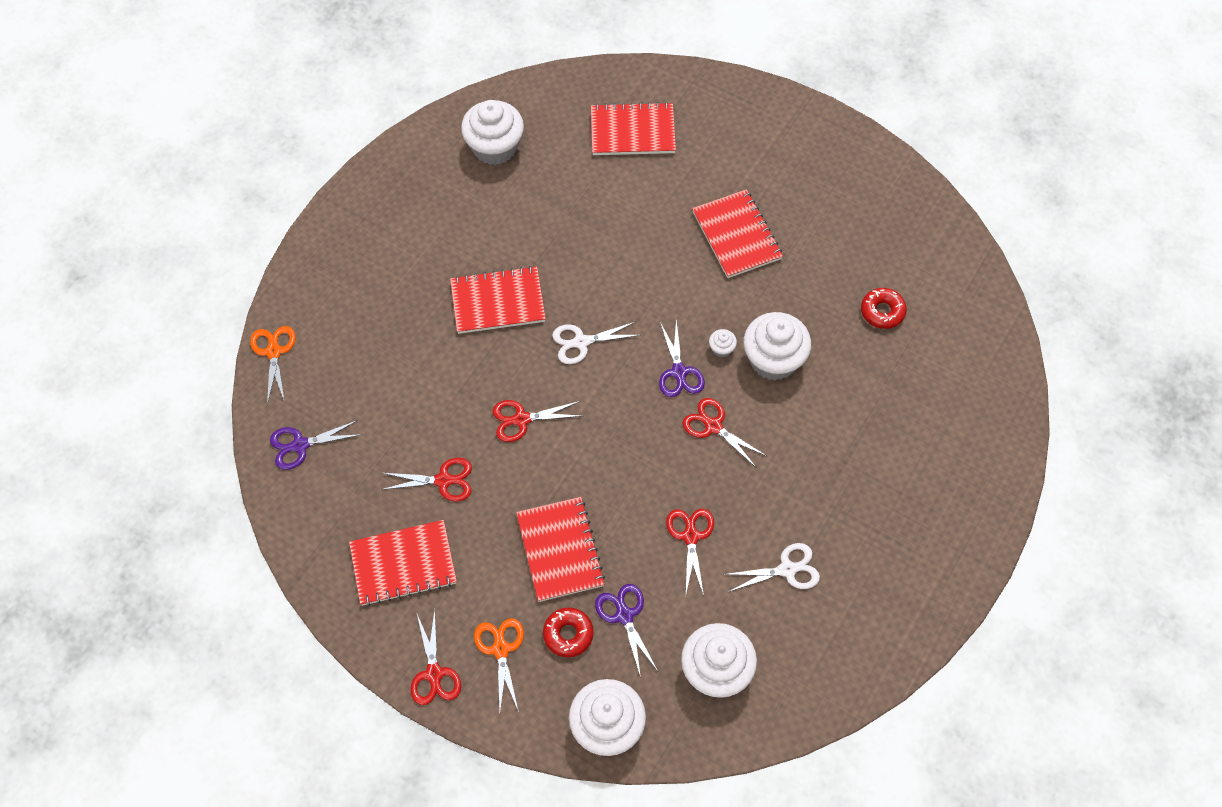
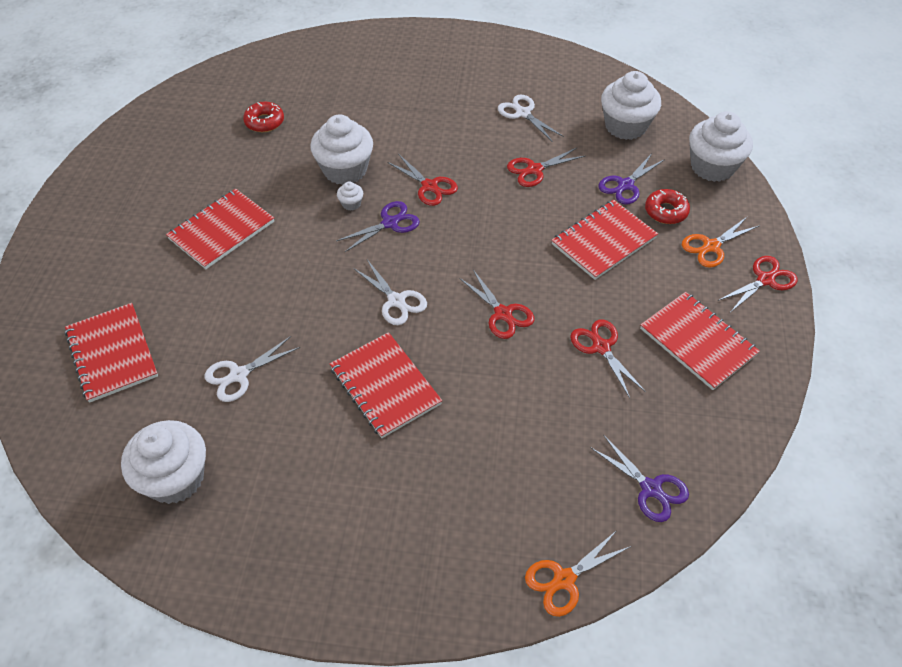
camera: 115 degrees left, 10 degrees down
(565, 207) = (239, 375): none -> white scissors
(713, 426) = (429, 186): red scissors -> red scissors turned 60 degrees counterclockwise

